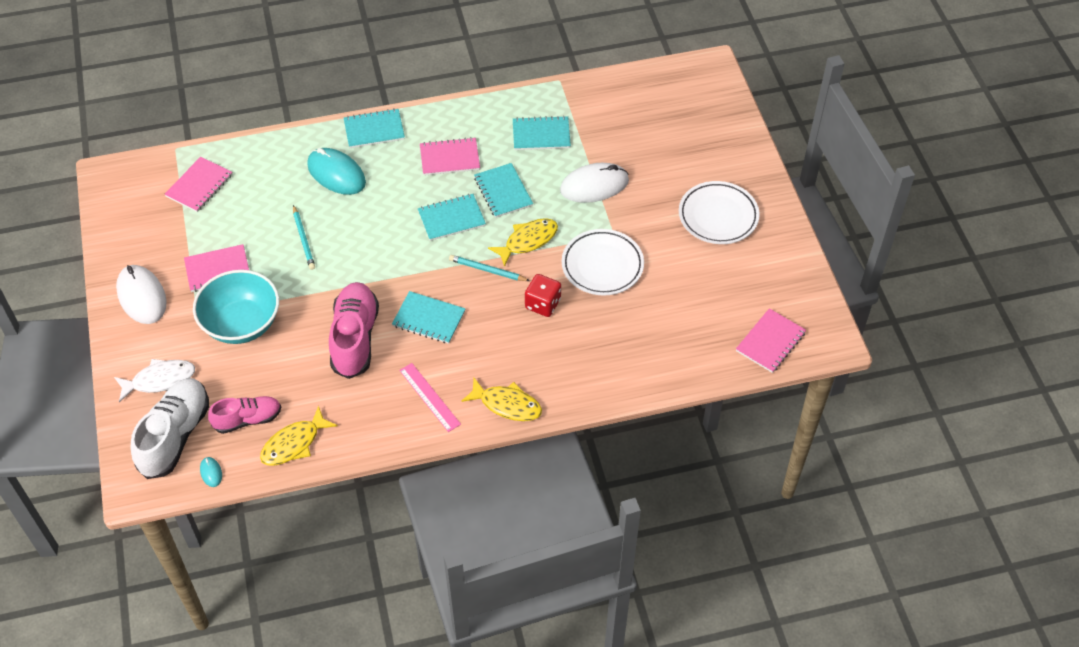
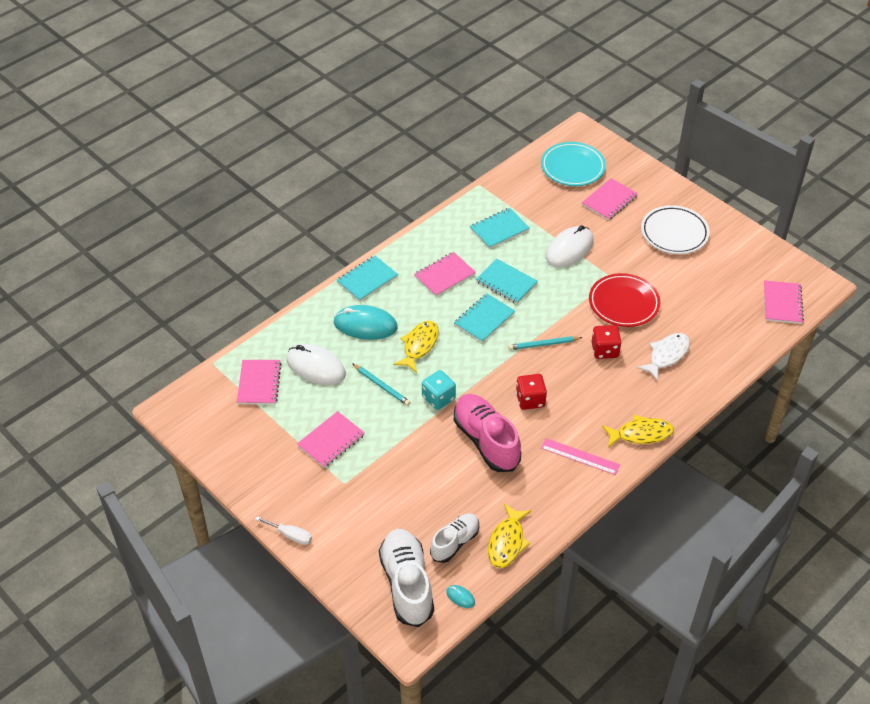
camera: 30 degrees left, 5 degrees down
(114, 339) = (290, 535): none -> white screwdriver
(141, 296) = (284, 491): white mouse -> white mouse (316, 367)
(160, 380) = (356, 548): white fish -> white fish (666, 355)
(242, 324) = (387, 472): turquoise bowl -> none
(248, 419) = (455, 542): pink shoe -> white shoe
(345, 276) = (438, 398): none -> turquoise dice
(429, 319) = (530, 400): turquoise notebook -> red dice
(528, 241) = (555, 310): yellow fish -> yellow fish (419, 345)
(602, 265) = (623, 303): white plate -> red plate
(670, 101) = (572, 167): none -> turquoise plate
(678, 152) = (609, 200): none -> pink notebook

